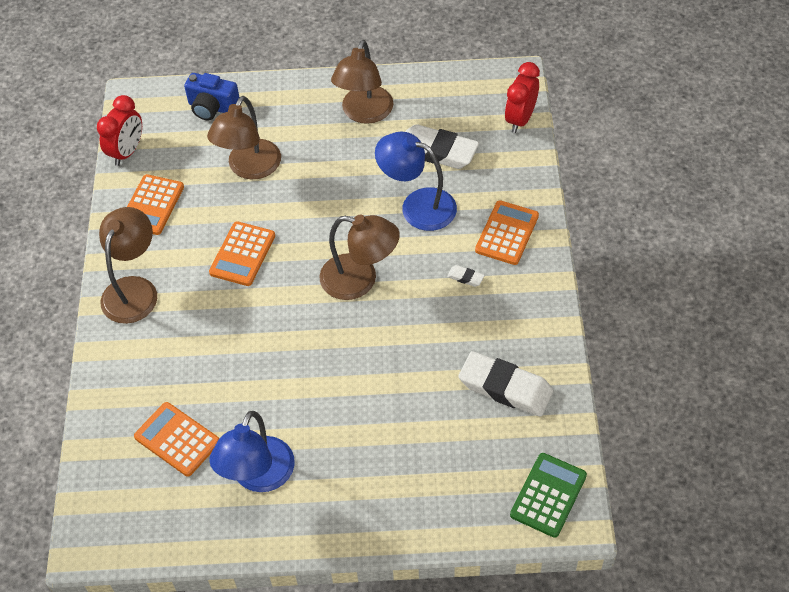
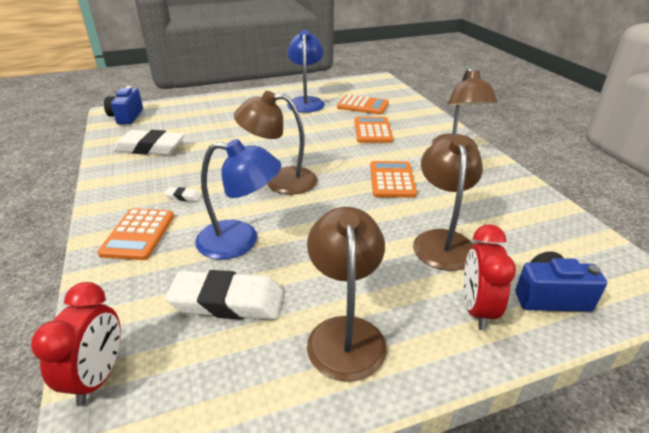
camera: 160 degrees right, 20 degrees down
(127, 152) = (582, 231): red clock -> red clock (477, 309)
(152, 205) = (504, 196): orange calculator -> orange calculator (372, 131)
(548, 495) = (126, 117): green calculator -> blue camera

